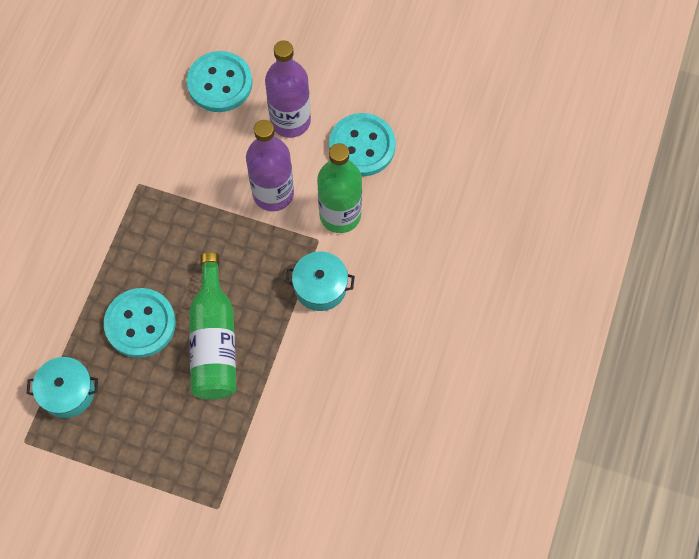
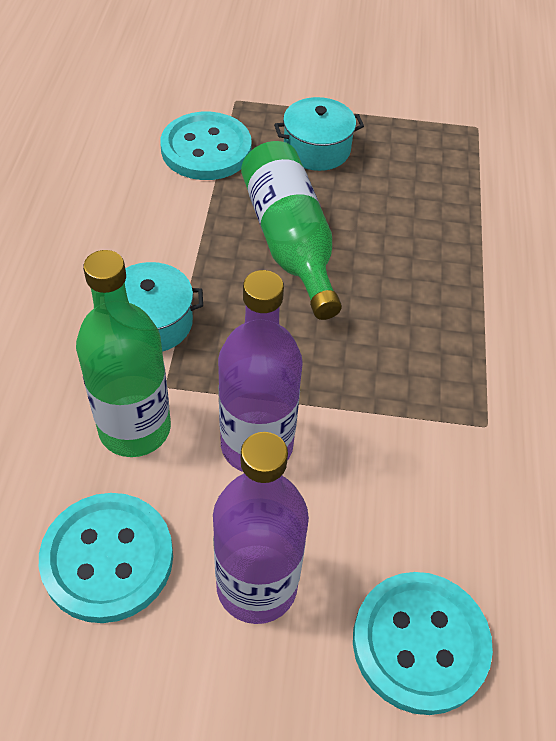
camera: 165 degrees right, 15 degrees down
(67, 392) = (453, 172): turquoise pot -> turquoise pot (316, 149)
(140, 324) = (396, 247): turquoise button -> turquoise button (206, 149)

